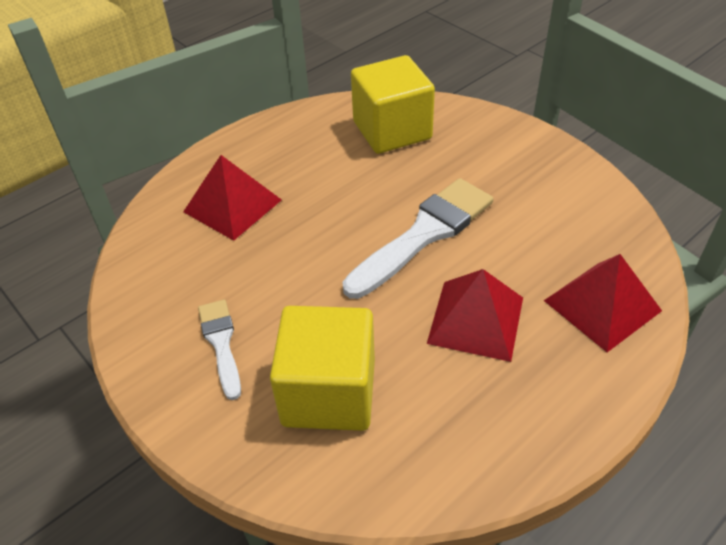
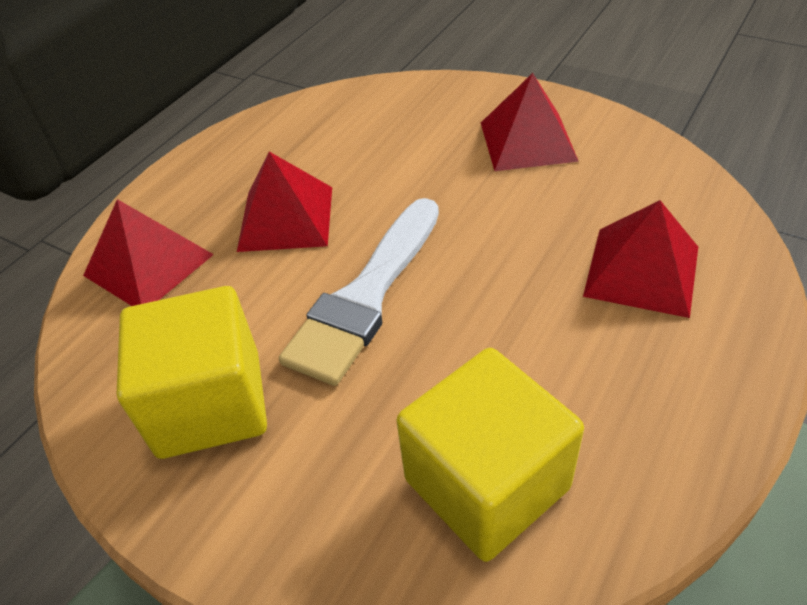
camera: 165 degrees right, 0 degrees up
(221, 343) = (527, 141): white brush -> red pyramid
(329, 392) = (407, 134): yellow cube -> yellow cube (210, 404)

